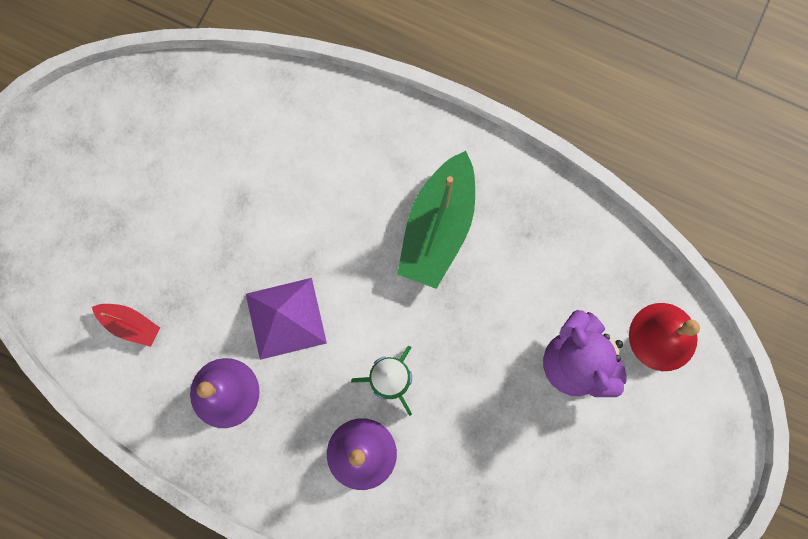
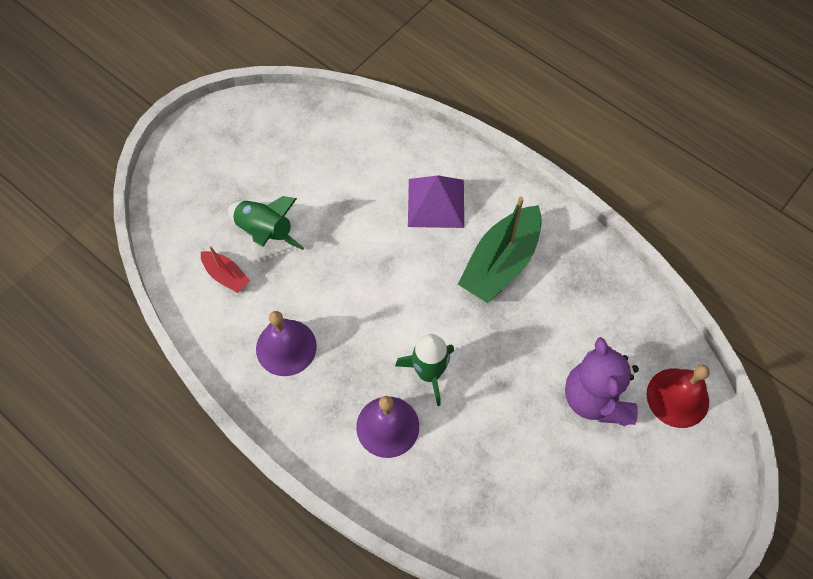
camera: 15 degrees right, 15 degrees down
(159, 259) = (265, 232): none -> green rocket
(286, 318) = (354, 302): purple pyramid -> purple pyramid (436, 203)

